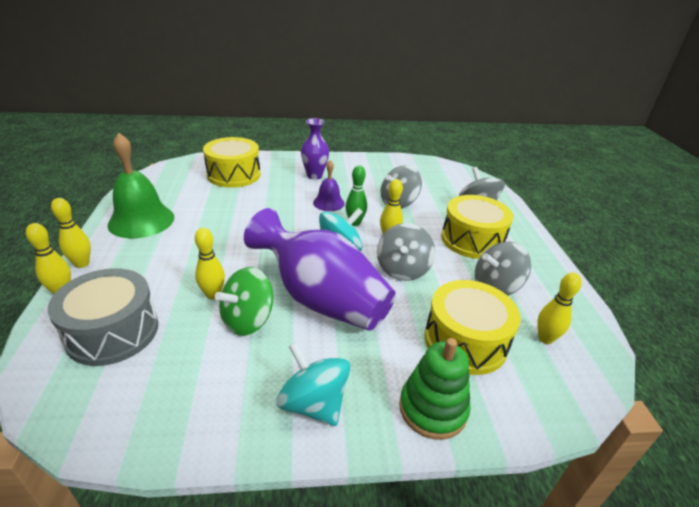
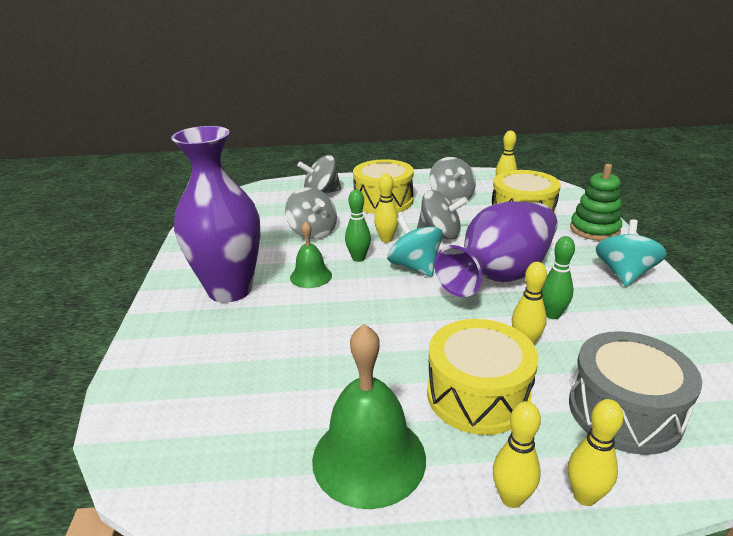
camera: 85 degrees left, 5 degrees down
(234, 175) = (207, 371): yellow drum -> yellow drum (478, 395)
(248, 320) = (552, 314): green spinning top -> green bowling pin
(313, 403) = (624, 274): turquoise spinning top -> turquoise spinning top turned 150 degrees clockwise
(314, 176) = (230, 290): purple vase -> purple vase, size x1.89
(328, 203) = (311, 276): purple bell -> green bell

